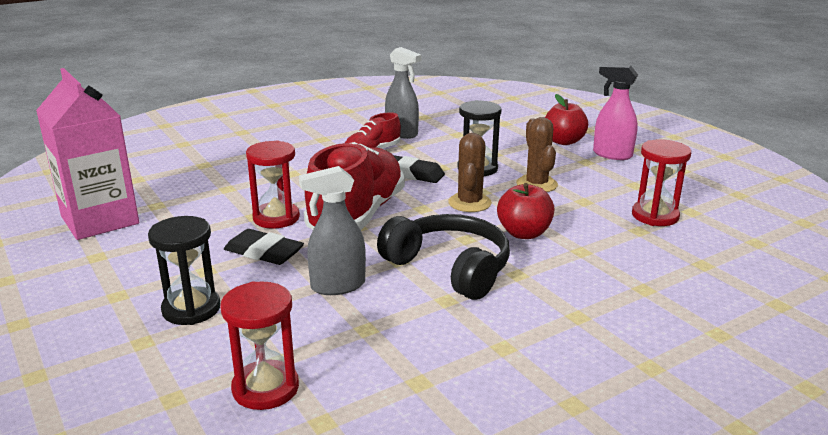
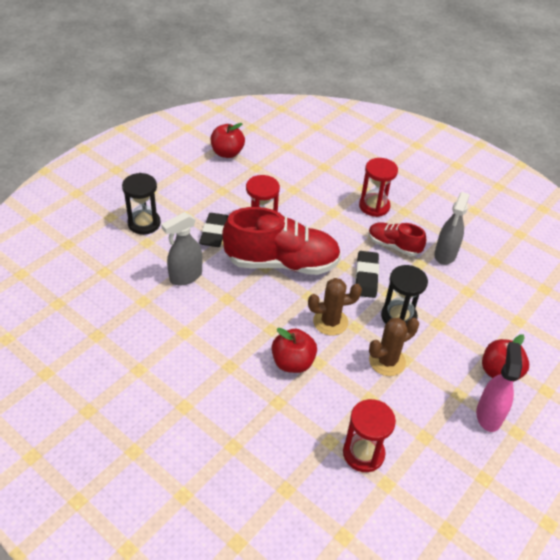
camera: 70 degrees right, 20 degrees up
(100, 220) = (227, 153): pink carton -> red apple
(265, 388) = (80, 274): red hourglass -> red hourglass (374, 206)
(337, 286) = (185, 276): grey spray bottle -> grey spray bottle turned 90 degrees counterclockwise
(449, 268) = (225, 327): black headphones -> none

